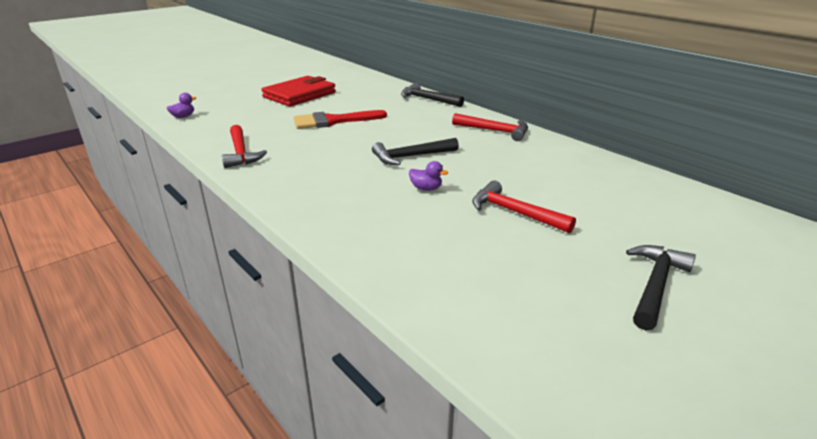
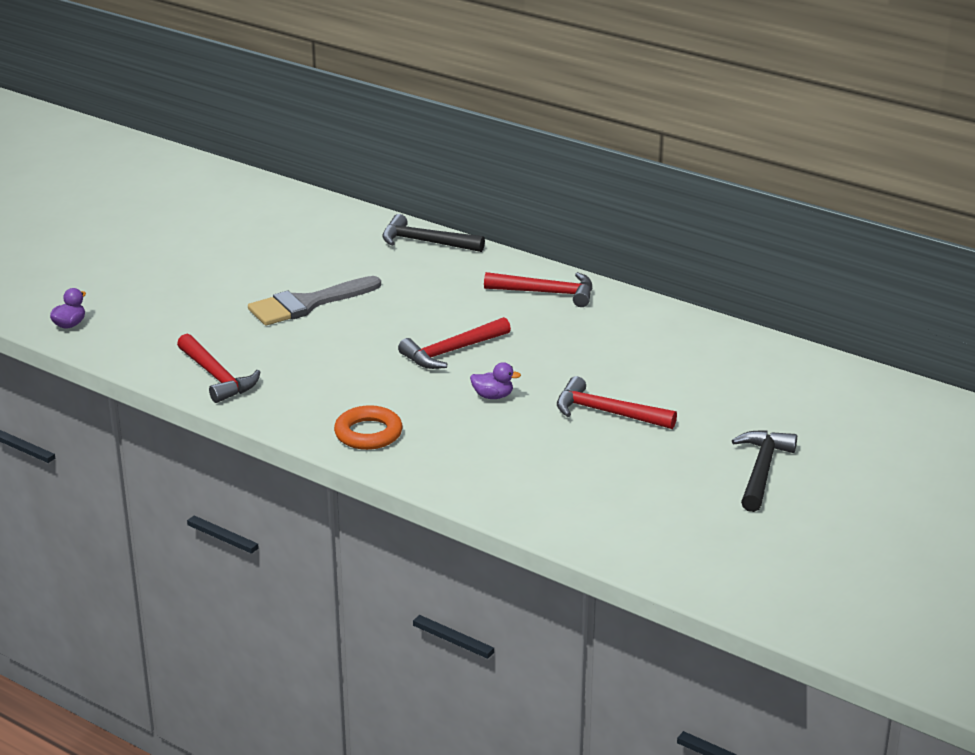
camera: 15 degrees left, 0 degrees up
(299, 95) = (217, 257): red wallet -> none
(314, 202) = (368, 433): none -> orange ring
(333, 121) = (307, 304): red brush -> grey brush
(411, 157) = (451, 352): black hammer -> red hammer

